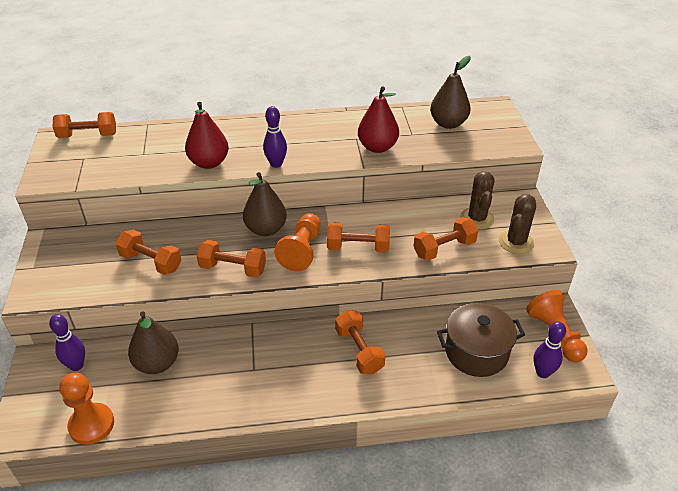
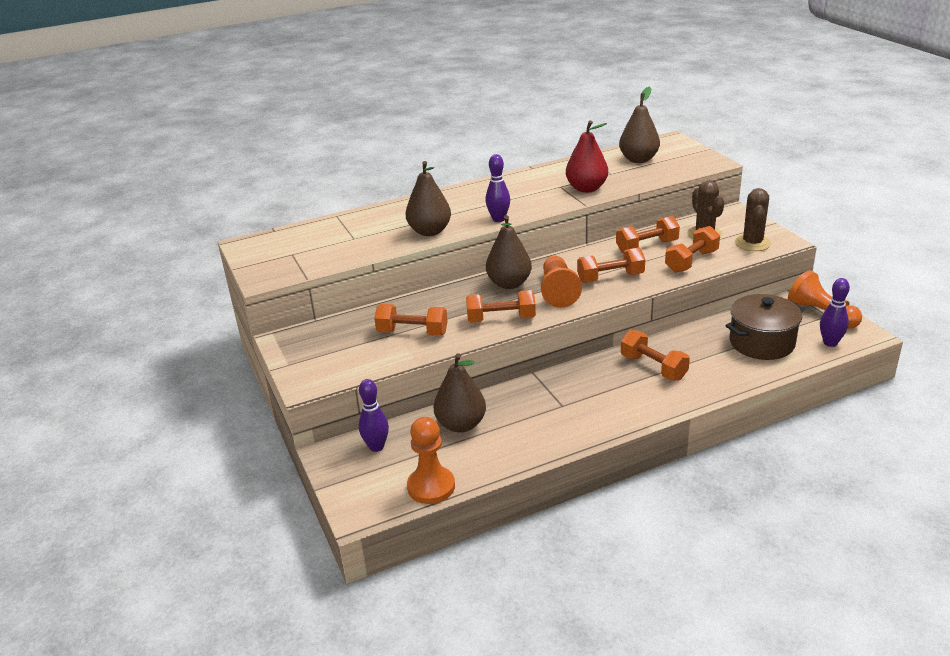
camera: 15 degrees left, 10 degrees down
(88, 135) = (280, 236): orange dumbbell -> orange dumbbell (647, 246)
(209, 163) = (429, 231): red pear -> brown pear

